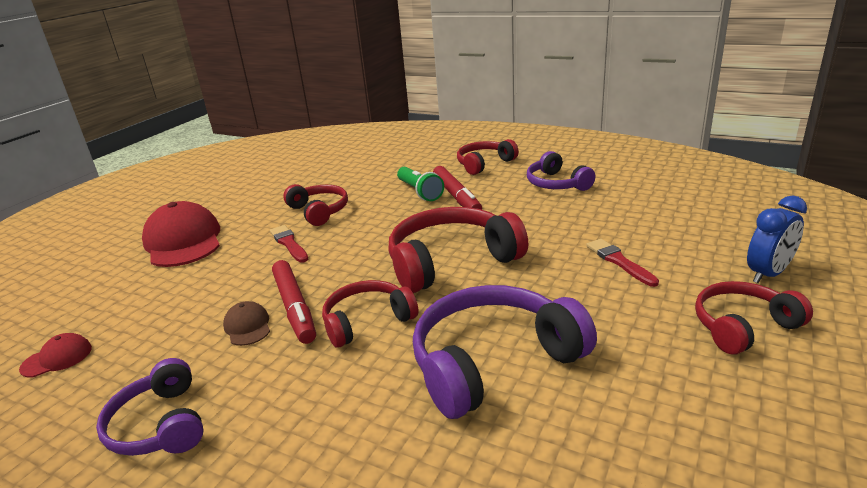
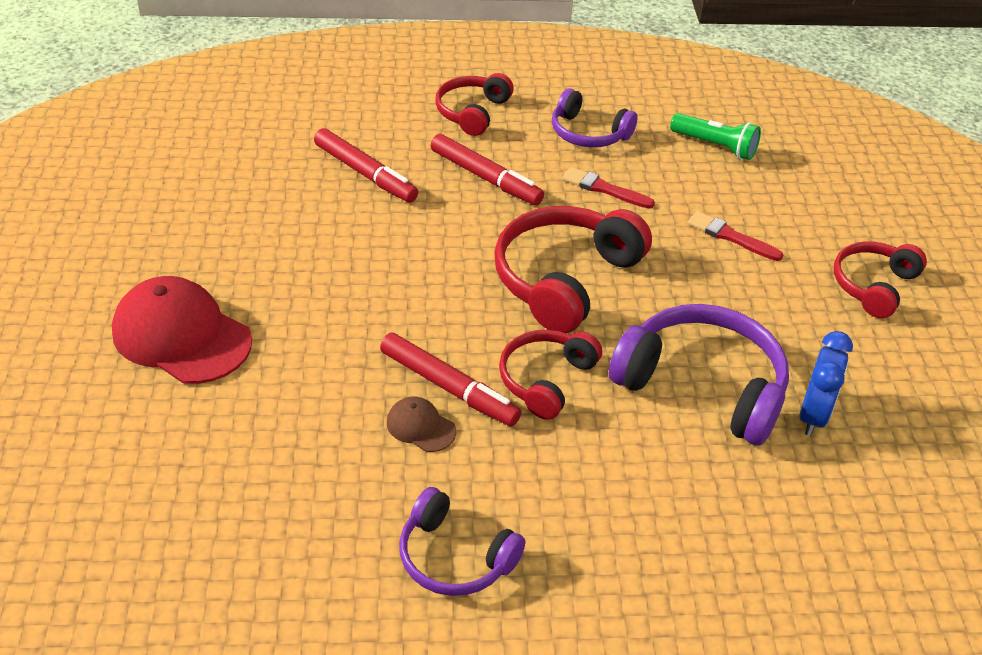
camera: 35 degrees left, 15 degrees up
(57, 358) = (232, 539): red cap -> none
(289, 243) = (341, 302): red brush -> red brush (604, 189)
(319, 211) = (326, 240): red headphones -> none
(382, 183) = (365, 173): none -> red marker
(419, 192) = (431, 179): green flashlight -> green flashlight (715, 146)
(493, 361) = (702, 385): purple headphones -> purple headphones turned 90 degrees clockwise
(768, 274) = (862, 220): blue clock -> blue clock (813, 415)

